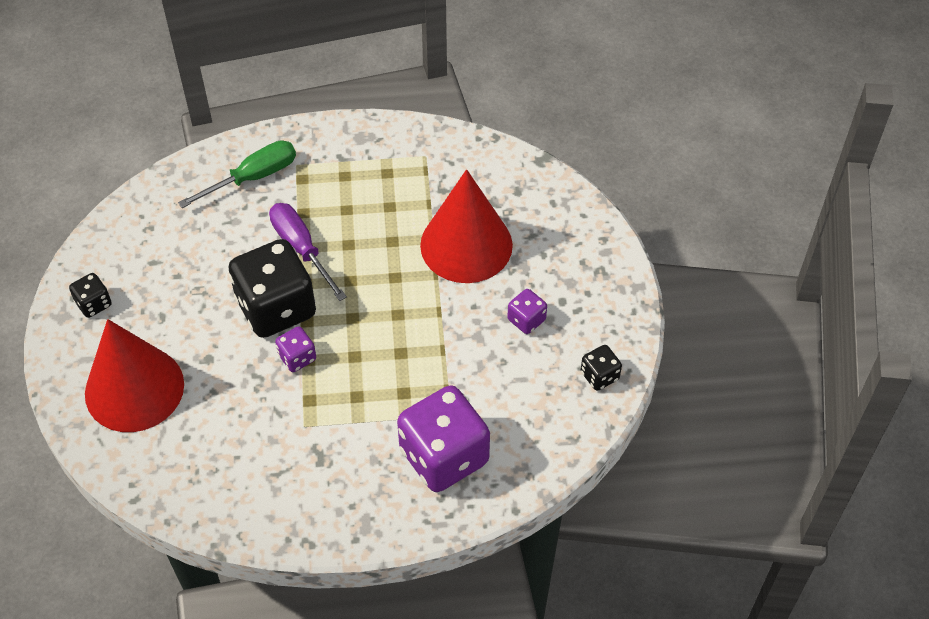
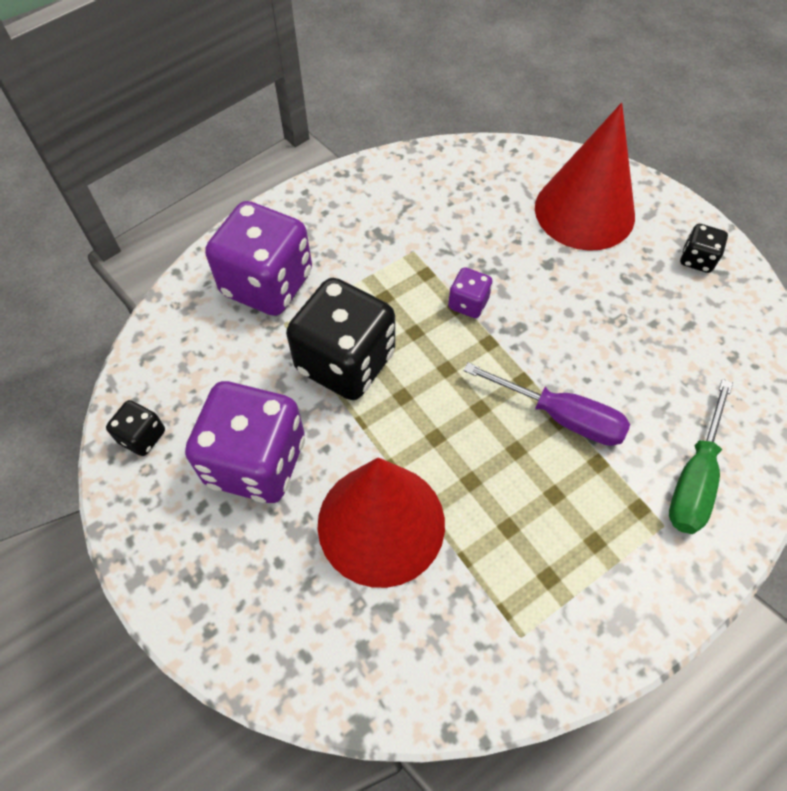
camera: 150 degrees right, 5 degrees up
(276, 308) = (529, 340): black dice -> black dice (345, 362)
(526, 320) = (256, 461): purple dice -> purple dice, size x2.21

